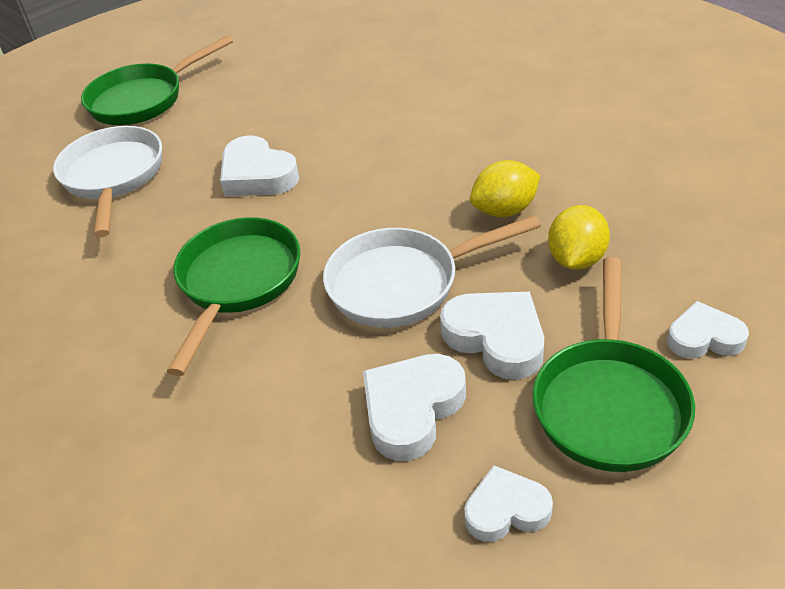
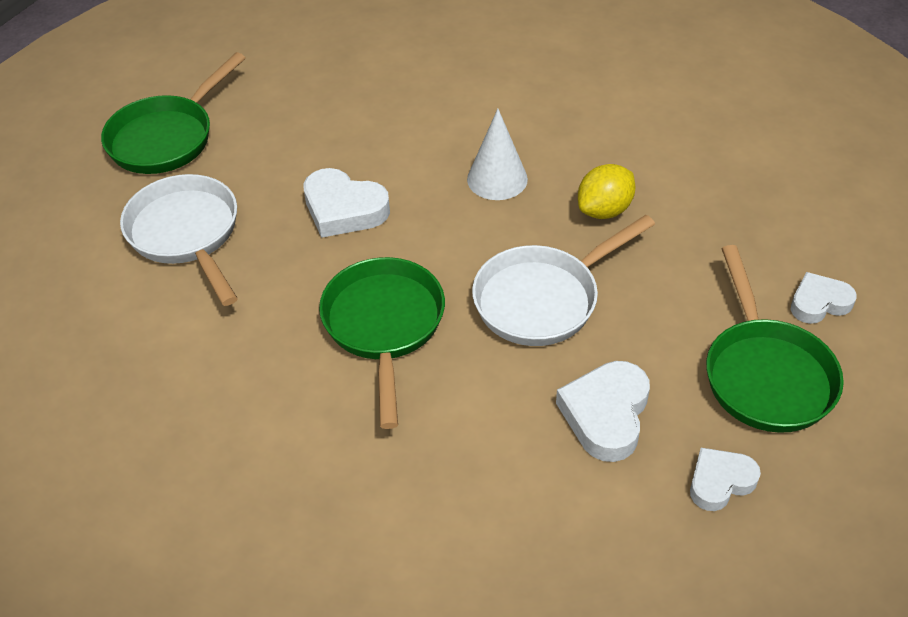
camera: 20 degrees left, 5 degrees up
(412, 168) = (497, 179): none -> white cone
(496, 338) = (650, 336): white heart -> none
(576, 259) = (687, 249): yellow lemon -> none

